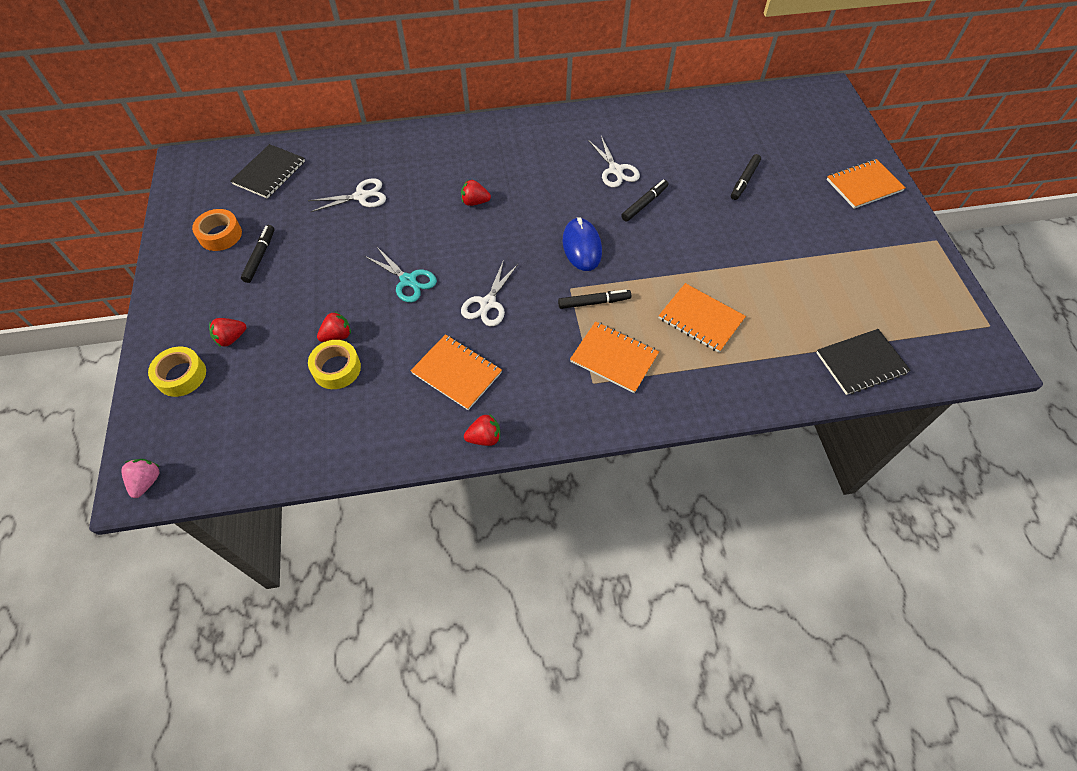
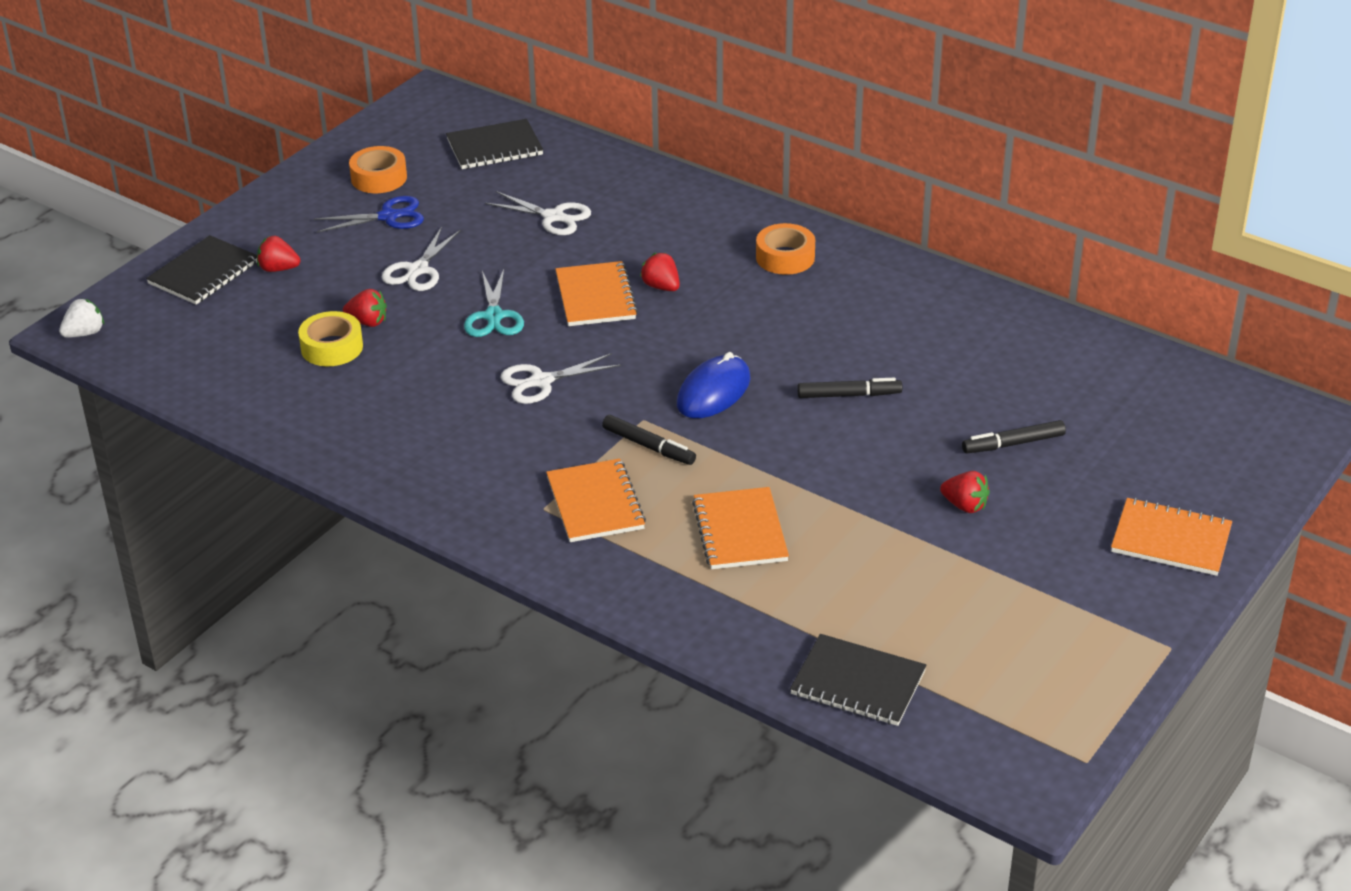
camera: 45 degrees right, 20 degrees down
(147, 481) = (84, 333): pink strawberry -> white strawberry
(181, 376) = (203, 273): yellow tape -> black notebook
(260, 257) = (389, 216): black marker -> blue scissors
(457, 373) = (429, 418): orange notebook -> orange notebook (595, 297)
(484, 438) = (381, 482): red strawberry -> red strawberry (965, 506)
(513, 145) = (785, 257): none -> orange tape
(615, 170) = (867, 345): white scissors -> white scissors (417, 270)

